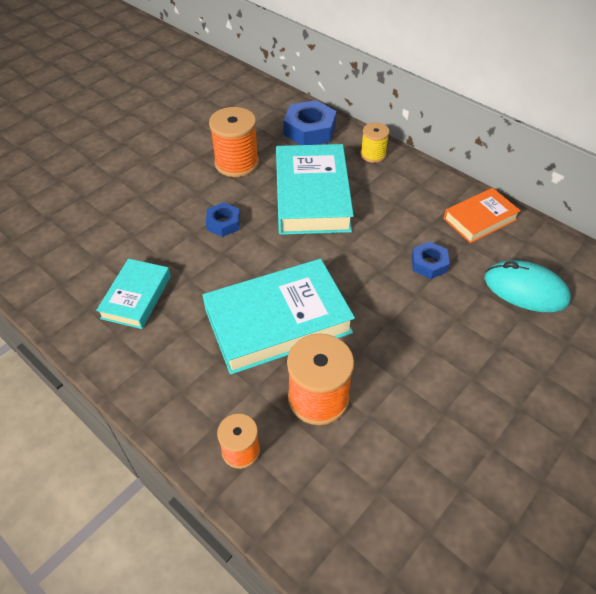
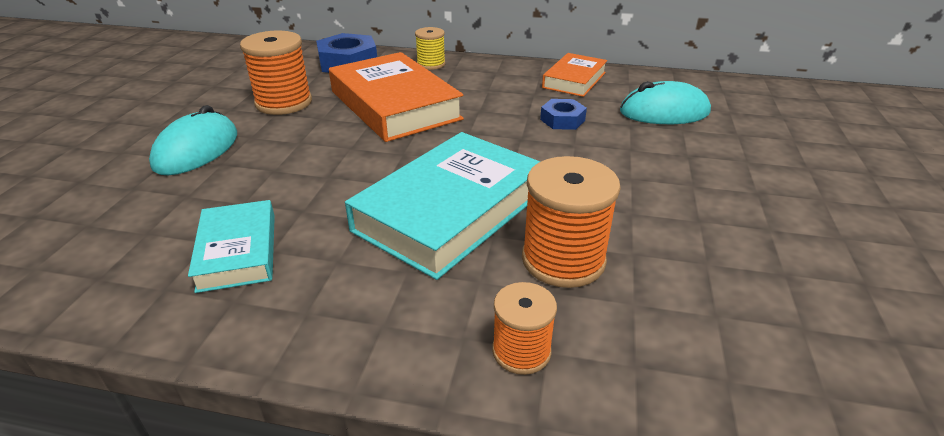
camera: 30 degrees left, 15 degrees down
(157, 193) = (196, 150): none -> turquoise mouse
(223, 223) = (308, 152): blue nut -> none
(312, 195) = (394, 105): turquoise book -> orange book

